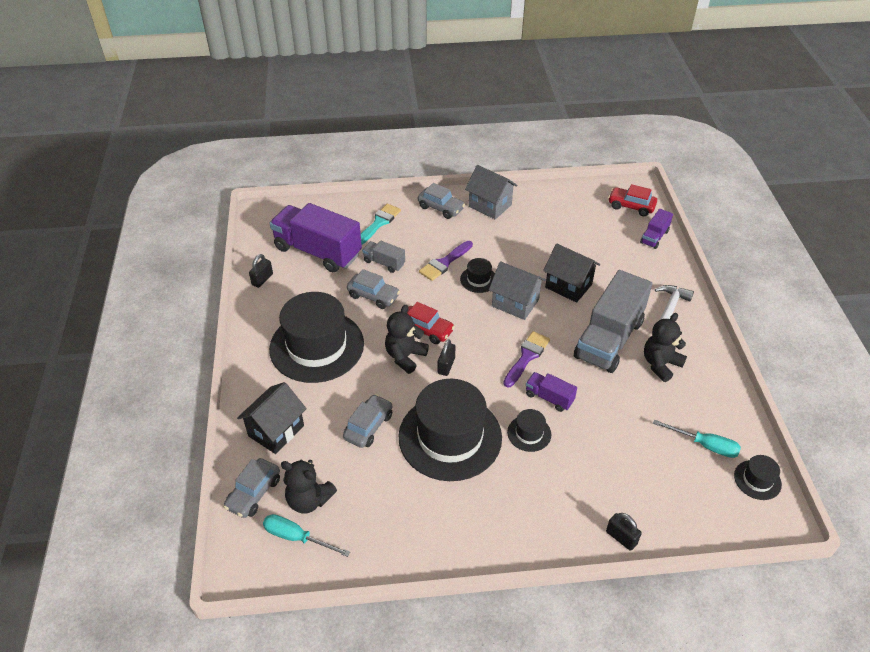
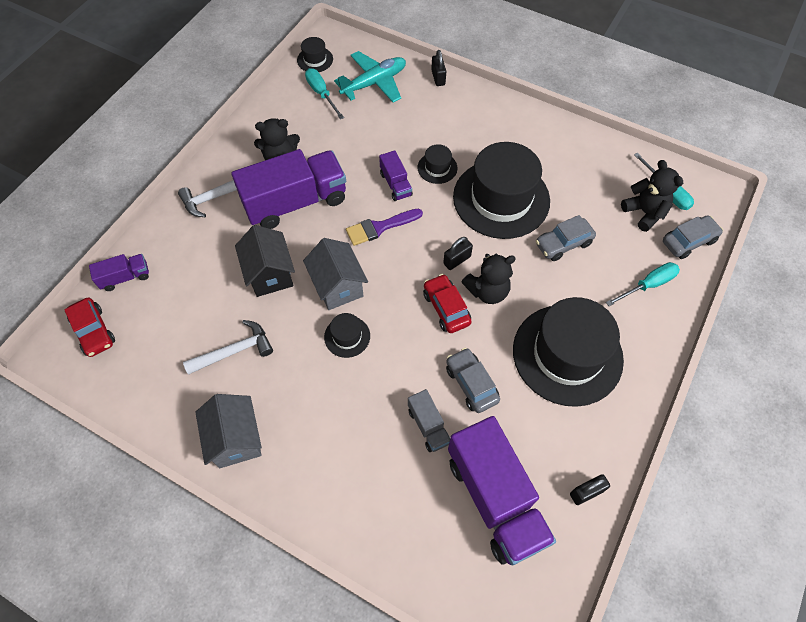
camera: 145 degrees left, 15 degrees up
(276, 431) = (648, 285): black house -> turquoise screwdriver
(379, 223) = (389, 501): turquoise brush -> none
(441, 208) = (295, 476): grey car -> none
(444, 263) = (362, 382): purple brush -> none
(539, 238) = (234, 351): none -> white hammer
(609, 339) = (295, 202): grey truck -> purple truck
(673, 489) = (374, 83): none -> turquoise plane

